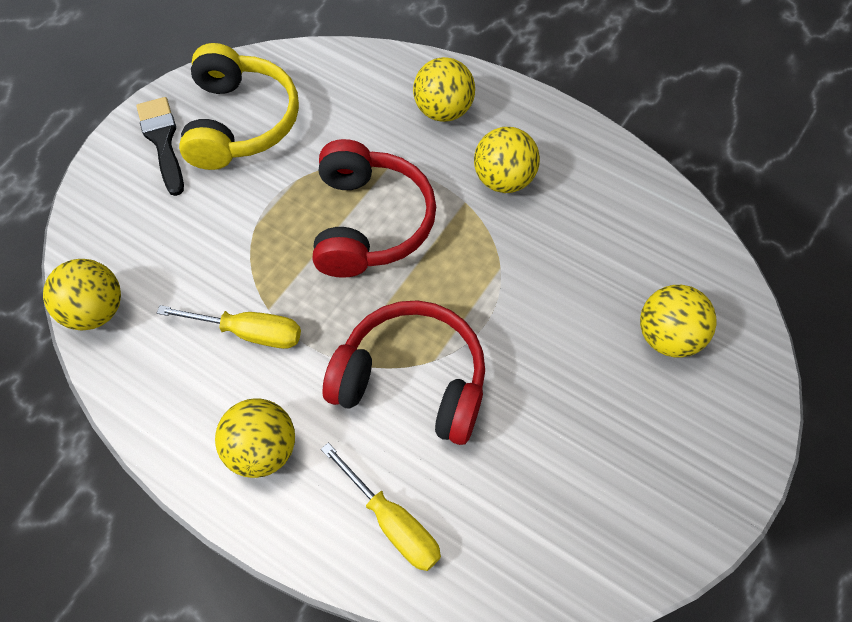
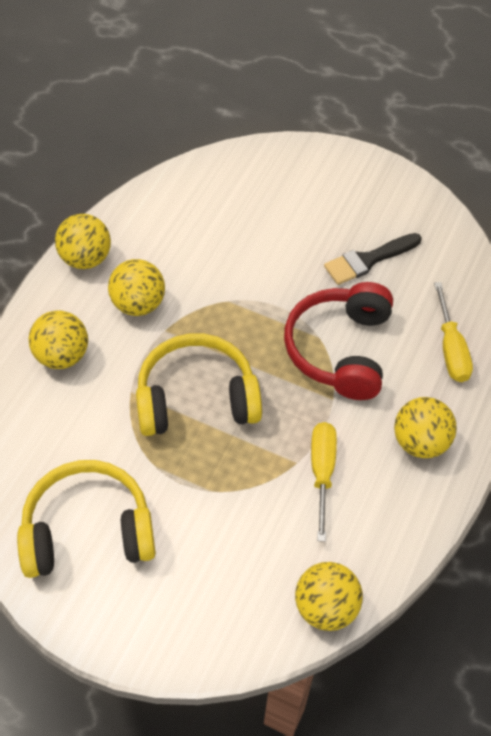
camera: 100 degrees left, 5 degrees down
(162, 141) = (118, 601): black brush -> black brush (368, 260)
(370, 222) = (196, 398): red headphones -> yellow headphones
(393, 522) = (451, 349): yellow screwdriver -> yellow screwdriver turned 135 degrees clockwise
(668, 336) = (270, 197): yellow ball -> yellow ball (85, 258)

